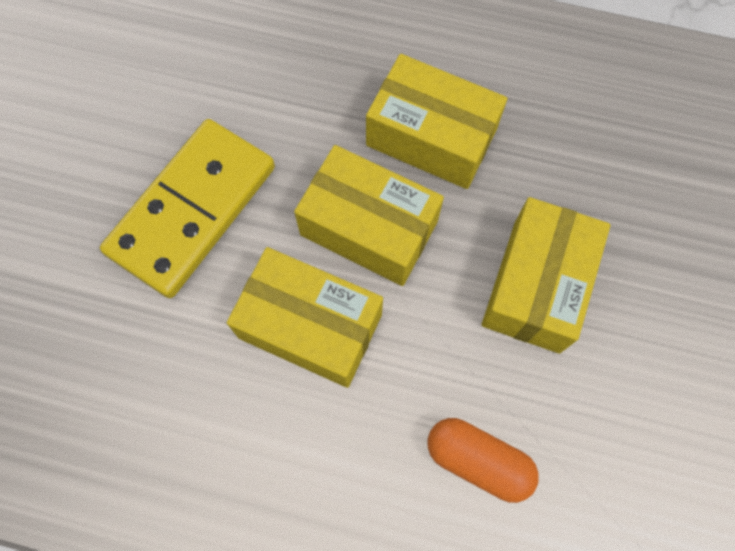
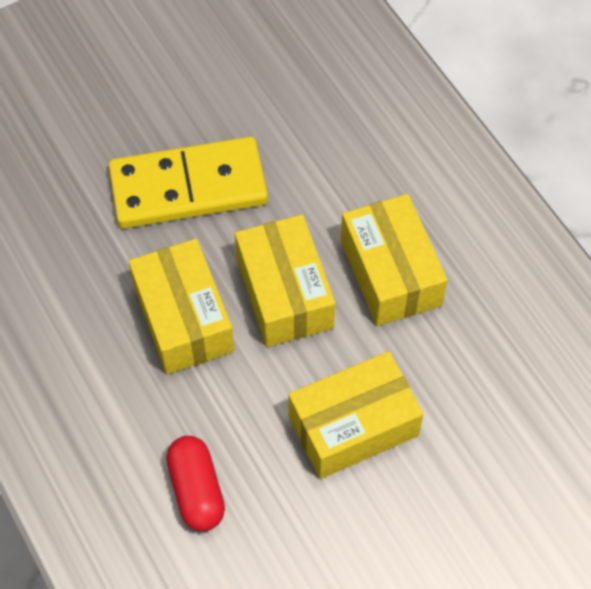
camera: 45 degrees right, 10 degrees down
(478, 460) = (196, 490): orange capsule -> red capsule

